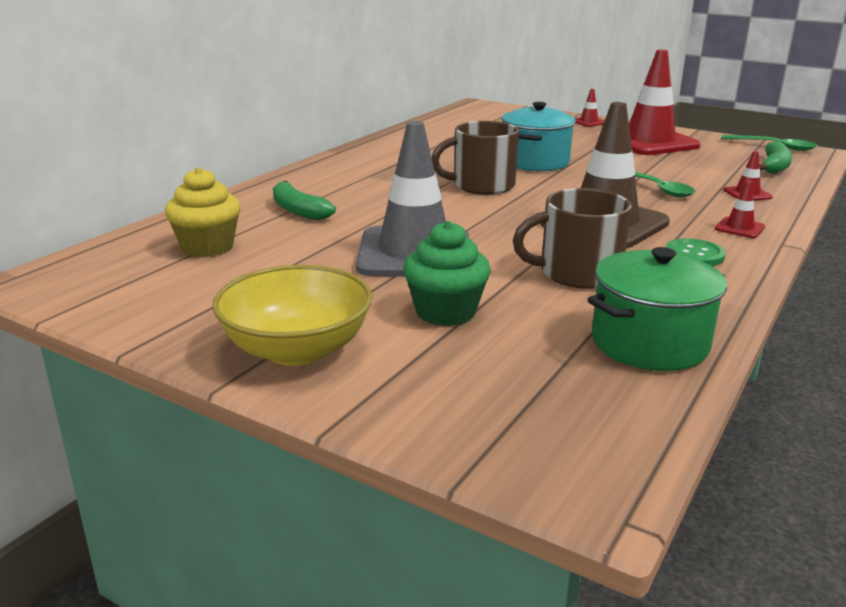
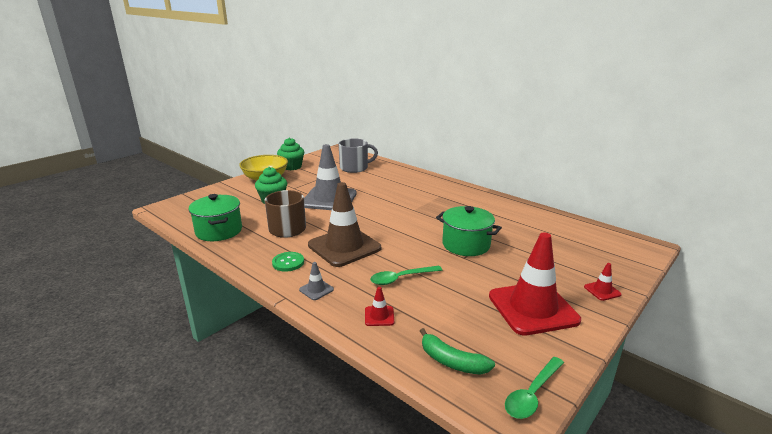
camera: 100 degrees right, 0 degrees up
(182, 327) = (292, 167): none -> green cupcake
(207, 247) = (355, 168): yellow cupcake -> grey mug
(298, 210) = (390, 181): green banana -> none
(482, 185) = (417, 222): brown mug -> none
(535, 162) = (466, 245): turquoise pot -> green pot
(739, 228) = (316, 289): red traffic cone -> grey traffic cone

